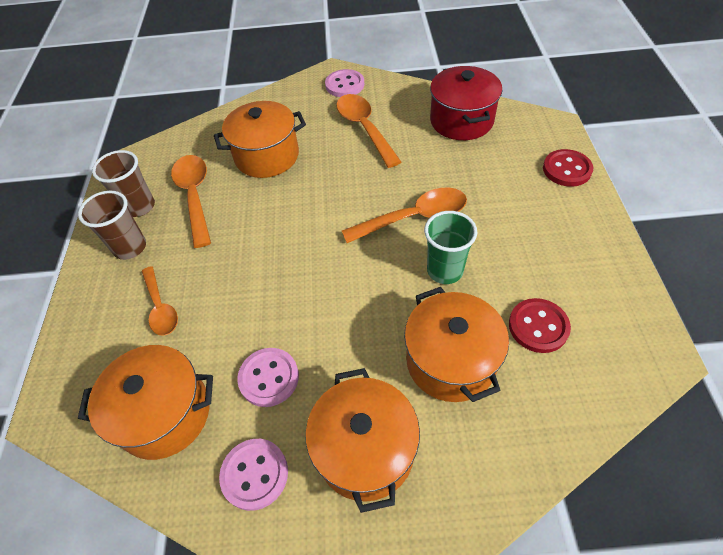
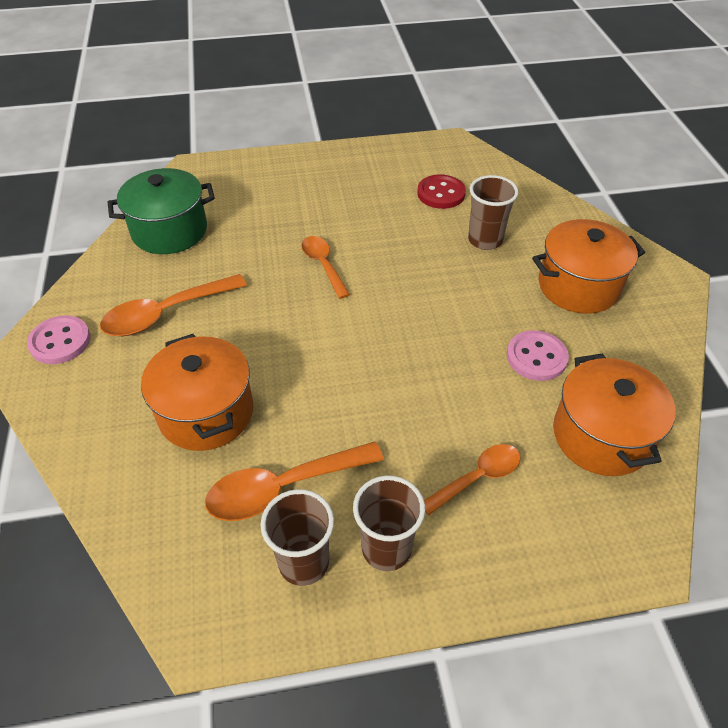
camera: 100 degrees left, 5 degrees down
(255, 474) = (627, 353): pink button -> none
(414, 217) = (323, 265): orange spoon -> orange spoon, size x0.65
(445, 270) = (390, 243): green cup -> none
(450, 361) = (485, 240): orange pot -> brown cup
(461, 120) = (169, 231): red pot -> green pot
(566, 169) = (259, 166): red button -> none

